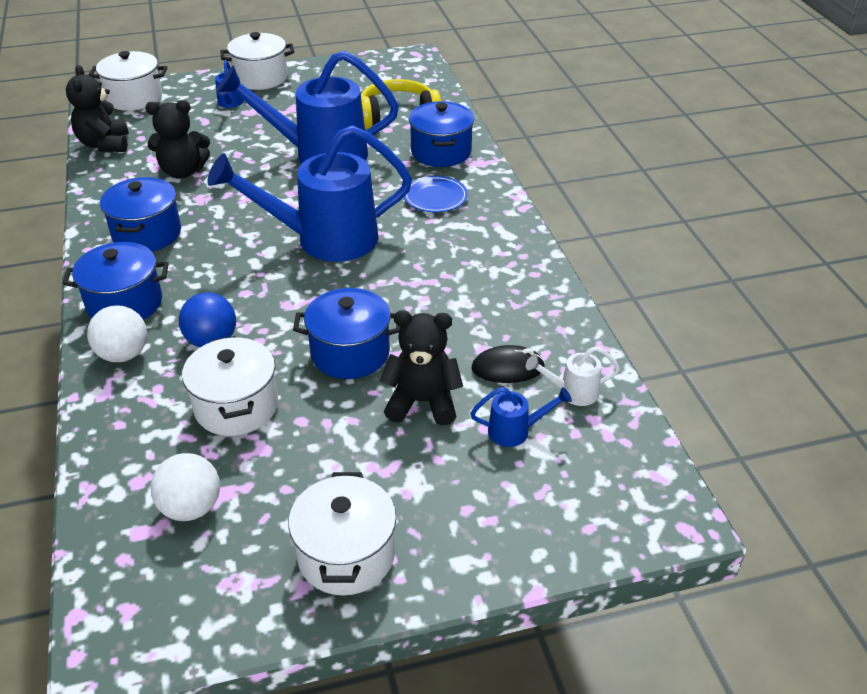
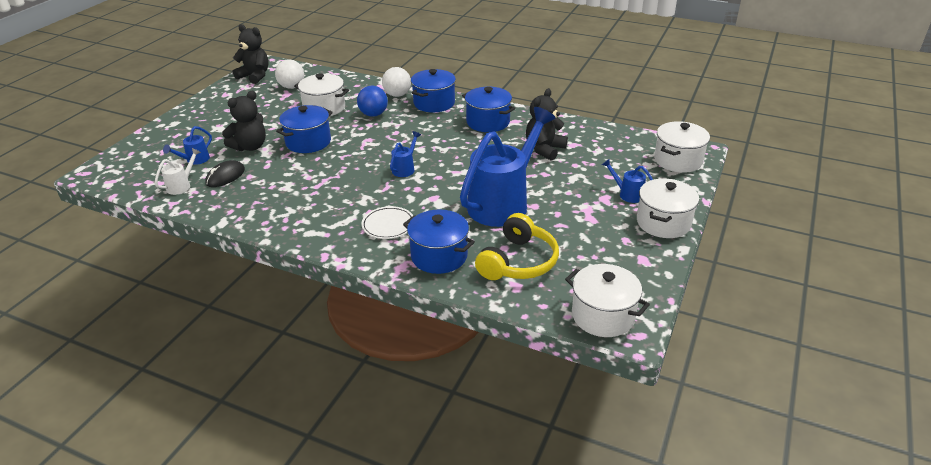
camera: 130 degrees right, 5 degrees down
(104, 144) = (613, 134): black teddy bear -> black teddy bear (255, 76)
(324, 239) = (405, 168): blue watering can -> blue watering can, size x0.41
(346, 555) = (220, 105): white pot -> white pot (603, 316)
(435, 197) = (388, 225): blue plate -> white plate

